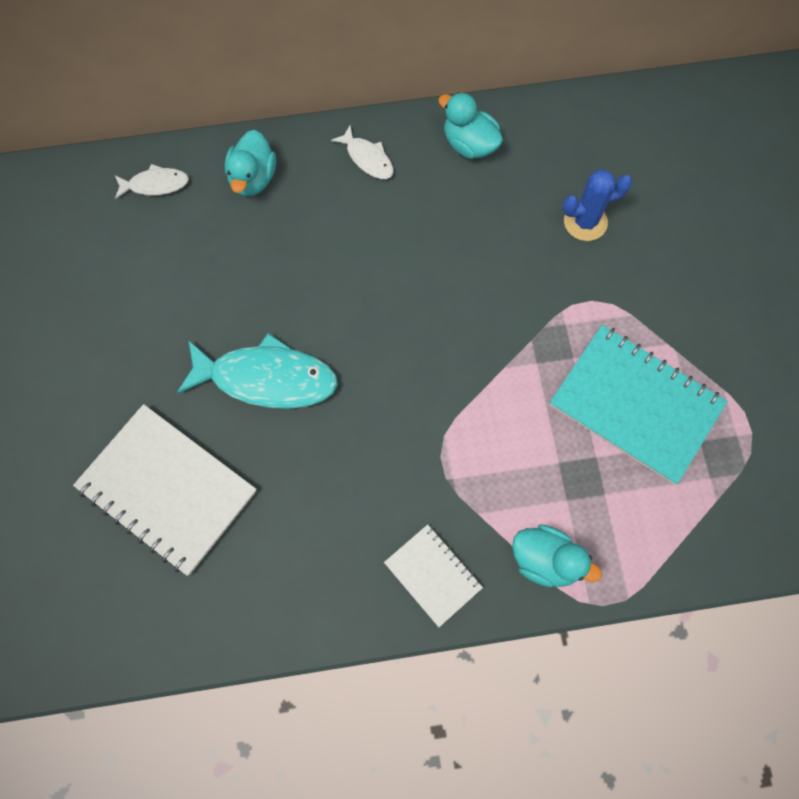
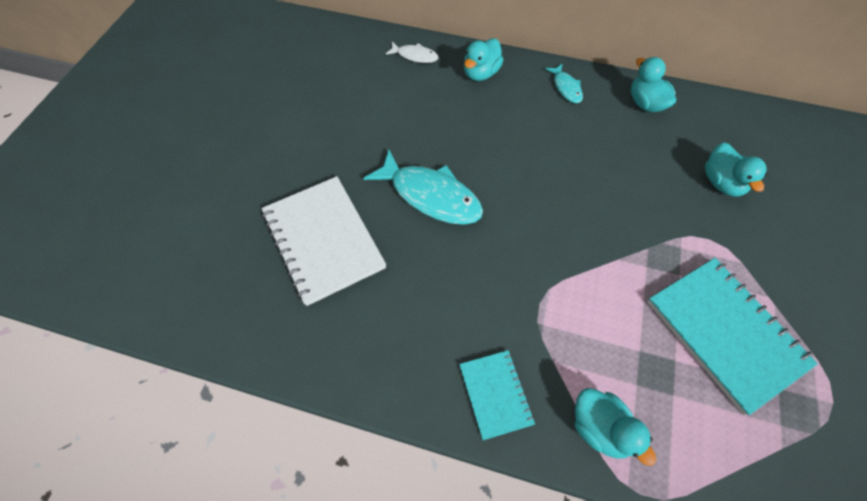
camera: 25 degrees right, 10 degrees down
(367, 158) = (566, 88): white fish -> turquoise fish
(433, 575) = (495, 394): white notebook -> turquoise notebook
(585, 222) = (721, 183): blue cactus -> turquoise duck

